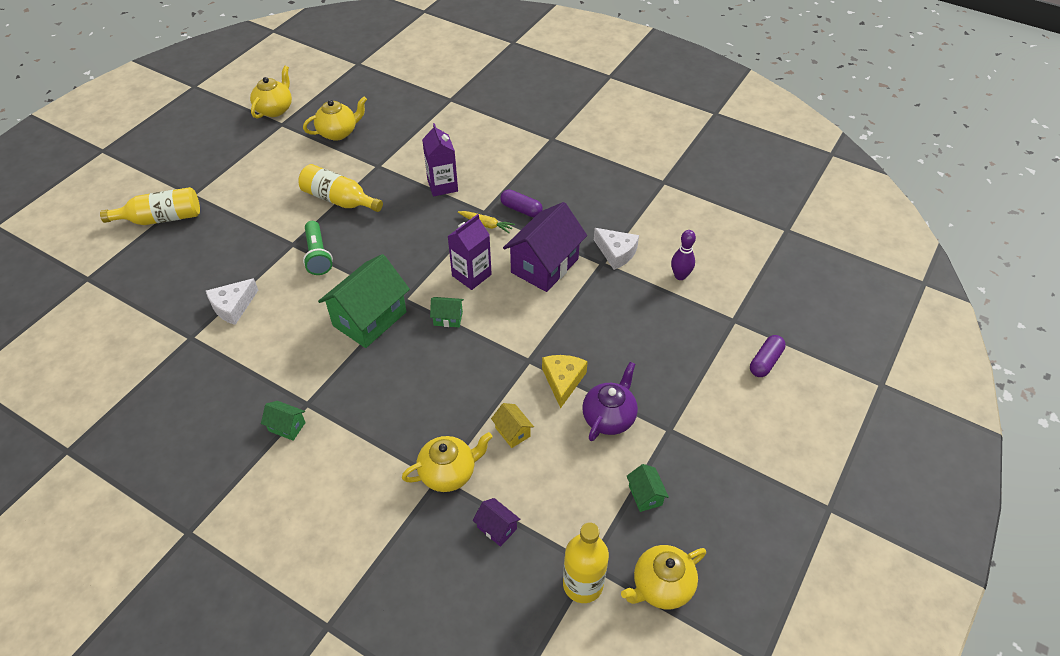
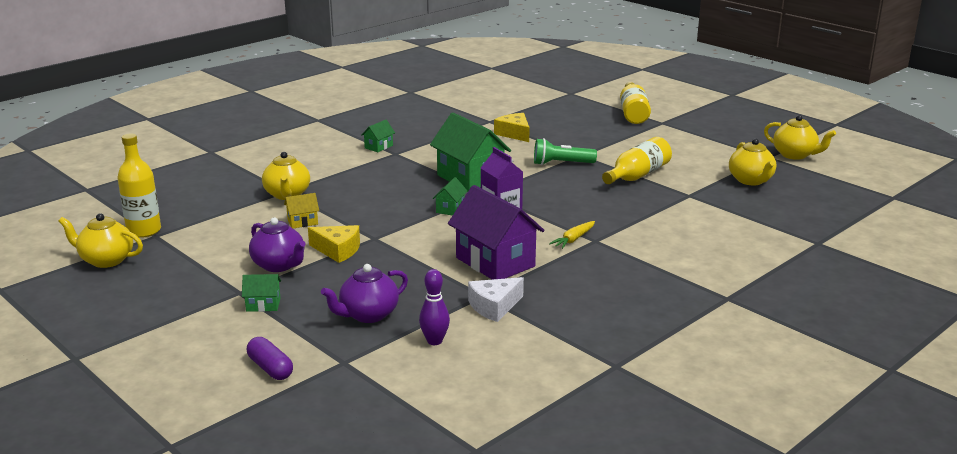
camera: 105 degrees right, 25 degrees down
(233, 306) = (514, 134): white cheese -> yellow cheese
(442, 185) = (647, 223): purple carton -> none
(497, 528) = (222, 206): purple house -> none
(521, 209) = (592, 261): purple capsule -> none
(645, 495) = (187, 268): green house -> green house (263, 305)
(661, 586) = (106, 260): yellow teapot -> yellow teapot turned 60 degrees counterclockwise
(663, 325) = (368, 315): none -> purple teapot

